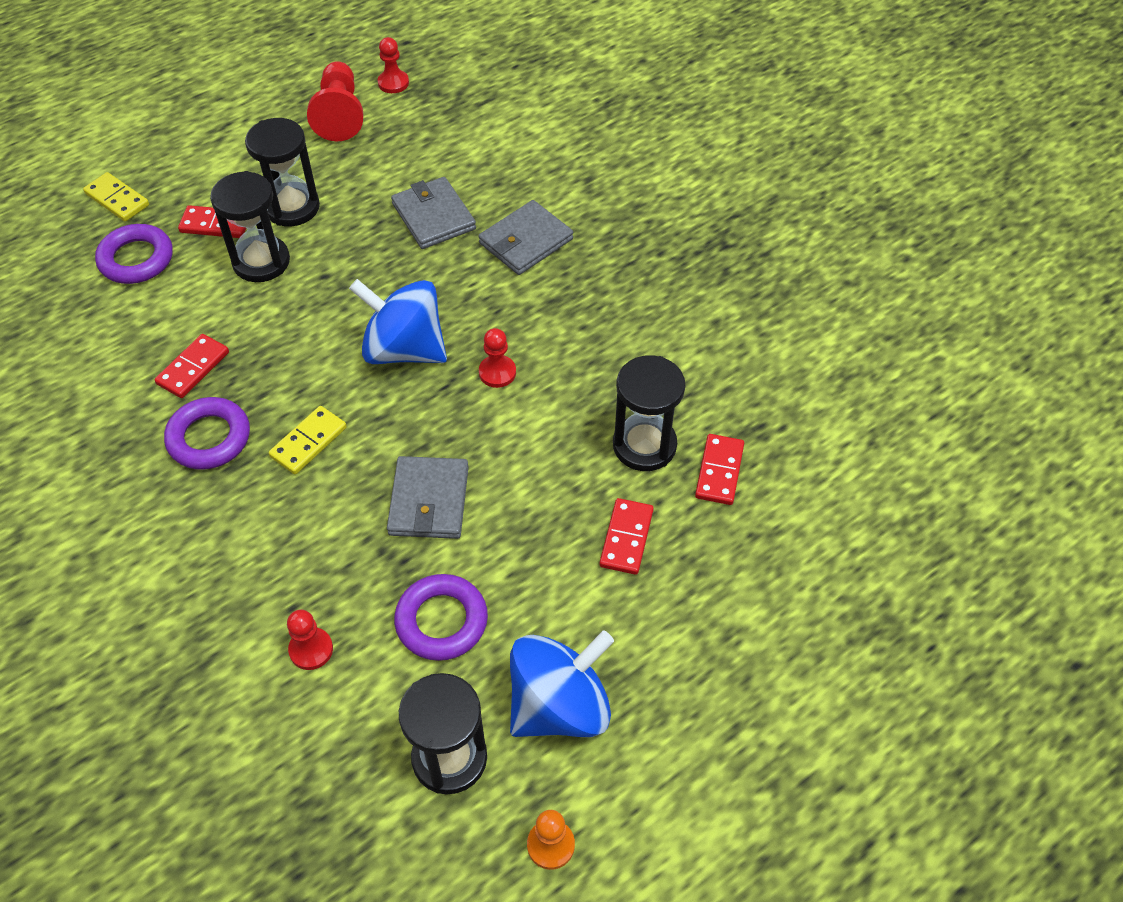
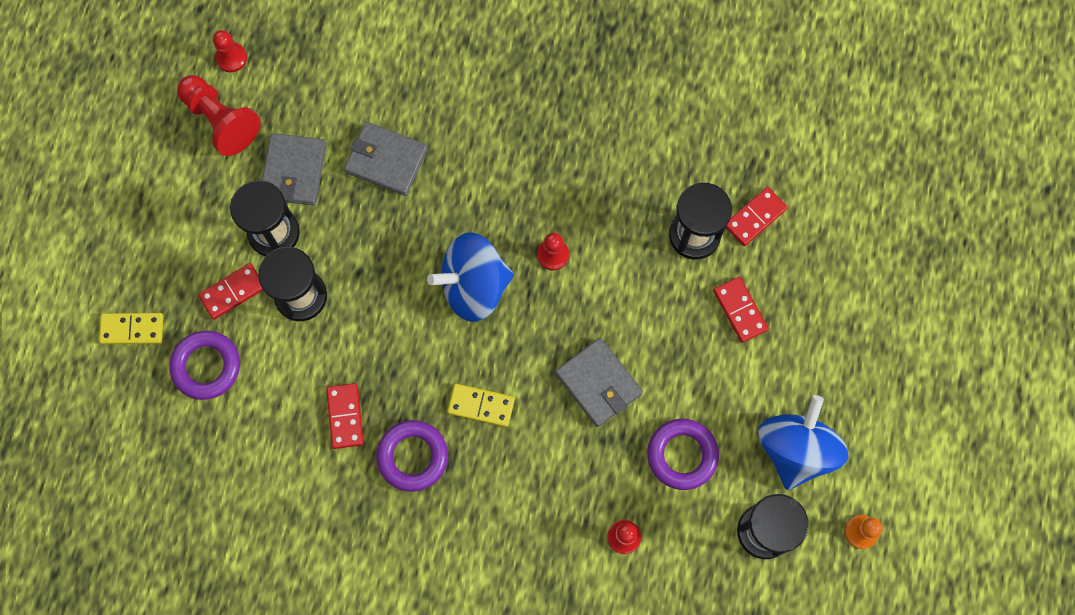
camera: 40 degrees left, 20 degrees up
(308, 442) = (481, 406): yellow domino -> yellow domino turned 75 degrees counterclockwise
(526, 241) = (472, 131): grey wallet -> grey wallet (294, 171)
(719, 471) = (755, 217): red domino -> red domino turned 75 degrees clockwise

